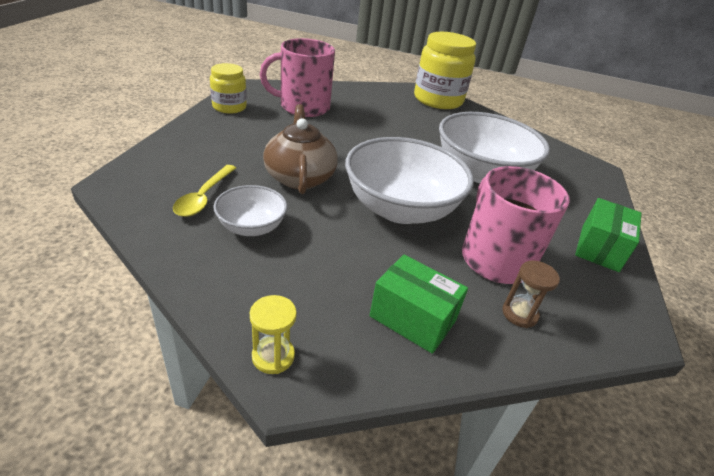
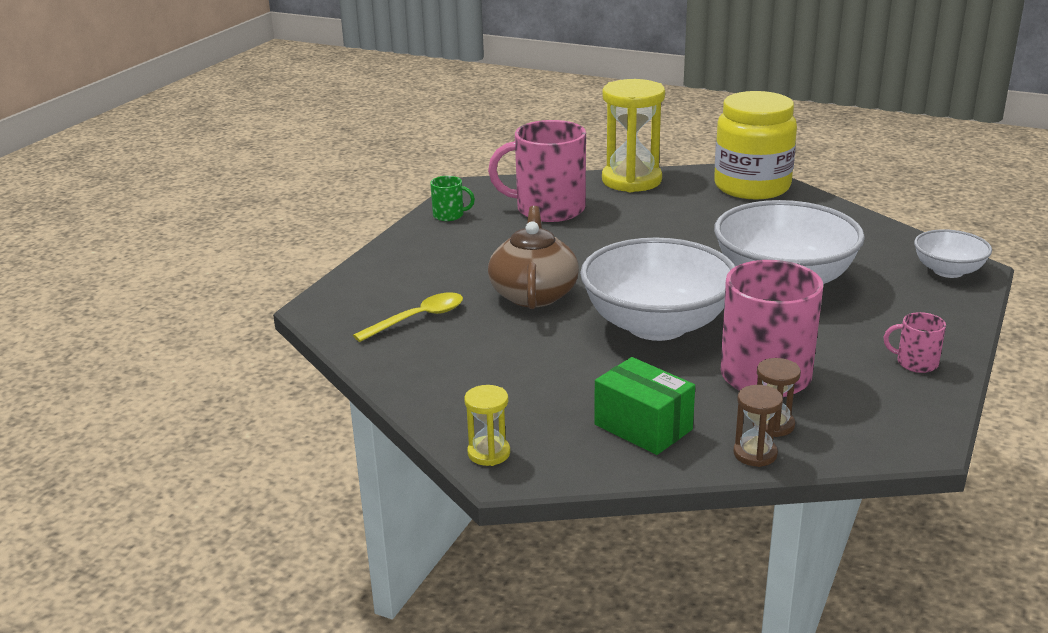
camera: 15 degrees right, 10 degrees down
(203, 197) = (418, 318): yellow spoon -> yellow spoon turned 150 degrees counterclockwise
(229, 107) = (449, 215): yellow jar -> green mug
(251, 227) = (472, 346): white bowl -> white bowl (948, 271)
(358, 90) = (631, 180): none -> yellow hourglass
(516, 349) = (755, 454): none -> brown hourglass
(599, 248) = (916, 363): green box -> pink mug

